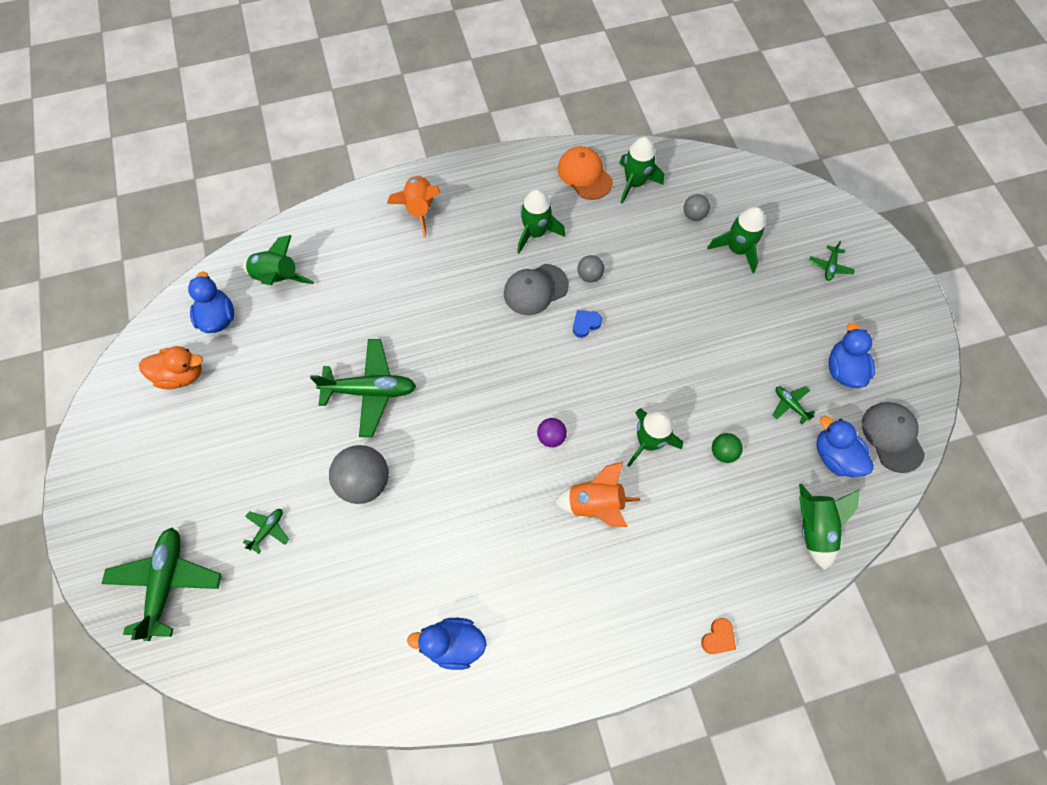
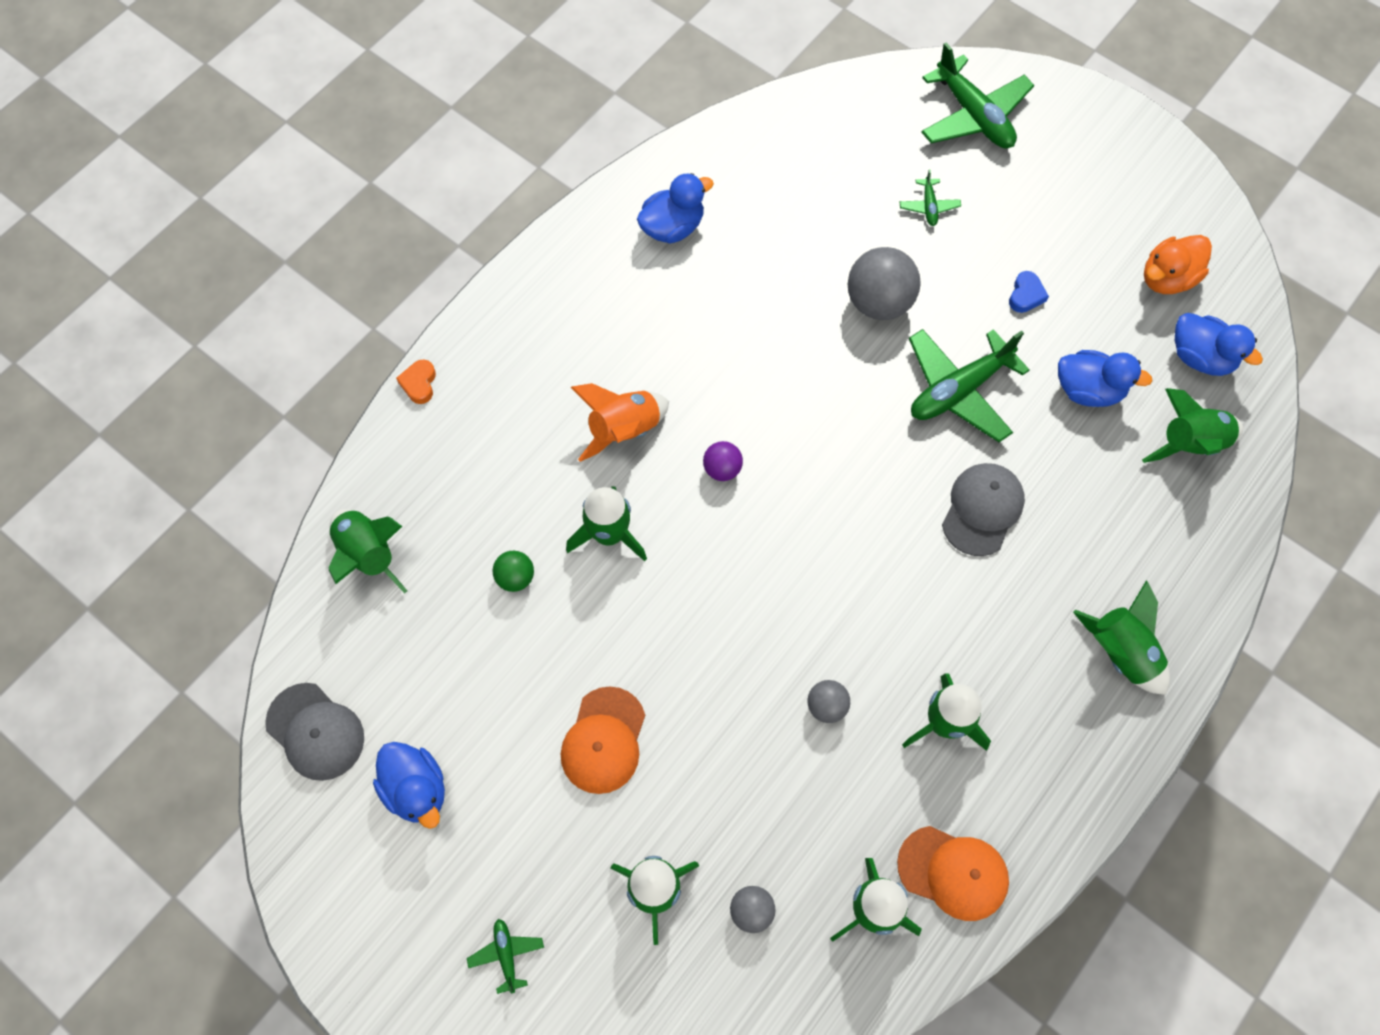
camera: 145 degrees right, 0 degrees up
(420, 209) = (1120, 653): orange rocket -> green rocket
(535, 289) = (879, 638): grey cap -> grey cap (982, 509)
(585, 324) = (782, 632): blue heart -> blue heart (1026, 295)
(722, 331) = (603, 740): none -> orange cap
(790, 405) = (463, 692): green plane -> none
(834, 456) = (378, 658): blue duck -> blue duck (1088, 390)

